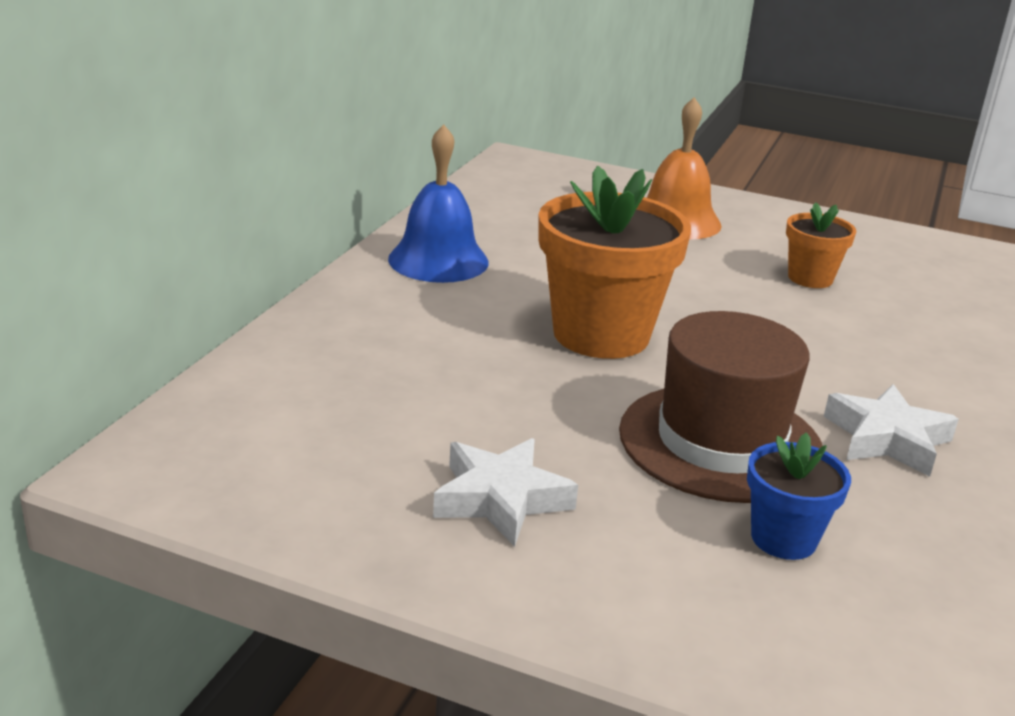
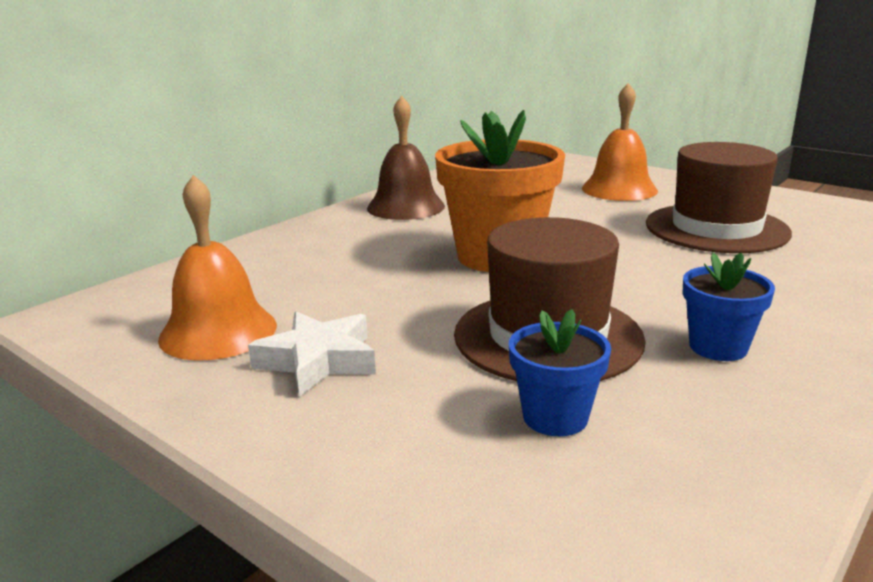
camera: 20 degrees right, 5 degrees down
(352, 472) = (218, 331): none -> orange bell
(438, 260) = (406, 207): blue bell -> brown bell
(810, 278) = (716, 228): orange flower pot -> brown hat
(887, 439) = (718, 347): white star -> blue flower pot

